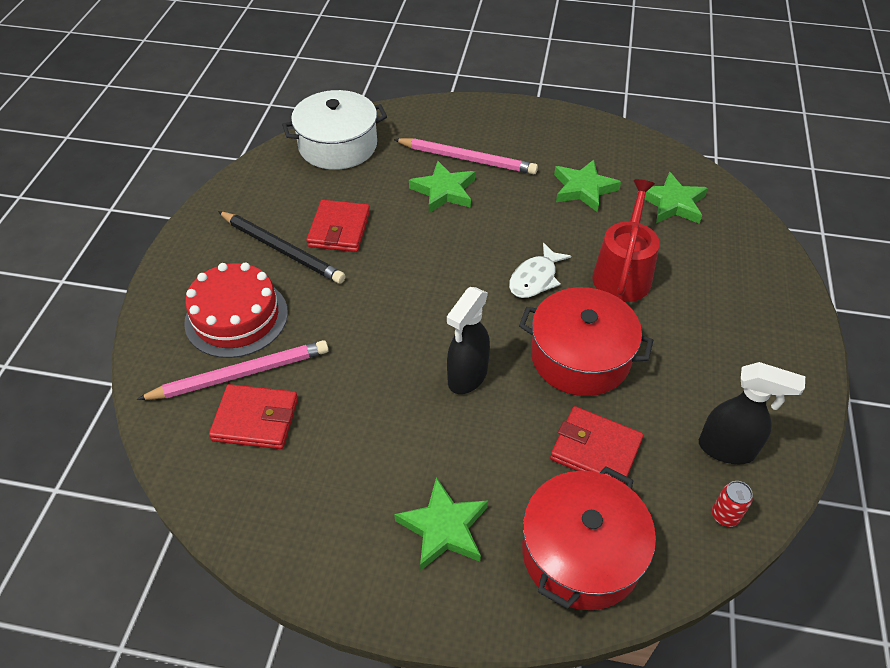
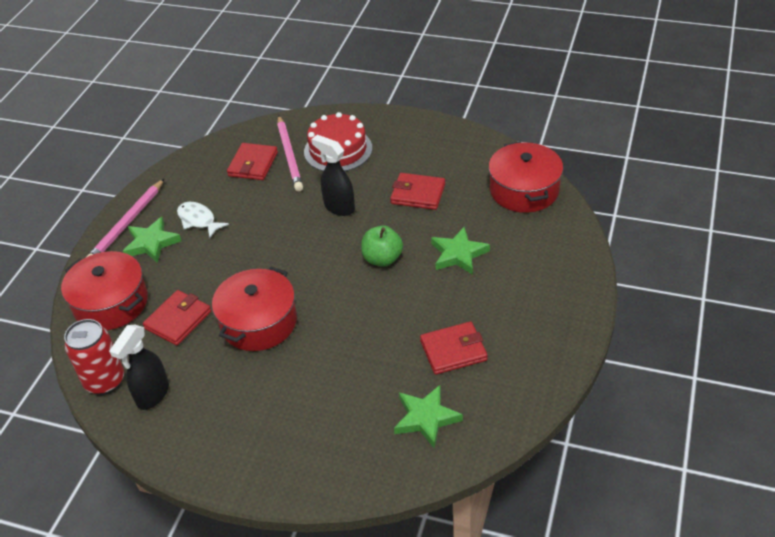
camera: 100 degrees right, 5 degrees down
(281, 249) = (400, 166): black pencil -> none
(338, 145) = (524, 190): white pot -> red pot
(456, 252) = (382, 259): none -> green apple
(467, 159) = (502, 271): pink pencil -> pink pencil (127, 223)
(467, 377) = (258, 259): black spray bottle -> black spray bottle (339, 207)
(535, 278) = (344, 304): white fish -> white fish (198, 220)
(583, 189) = (453, 350): green star -> red wallet
(623, 273) = (339, 362): red watering can -> none
(724, 516) = (105, 381): red can -> red can, size x2.12

